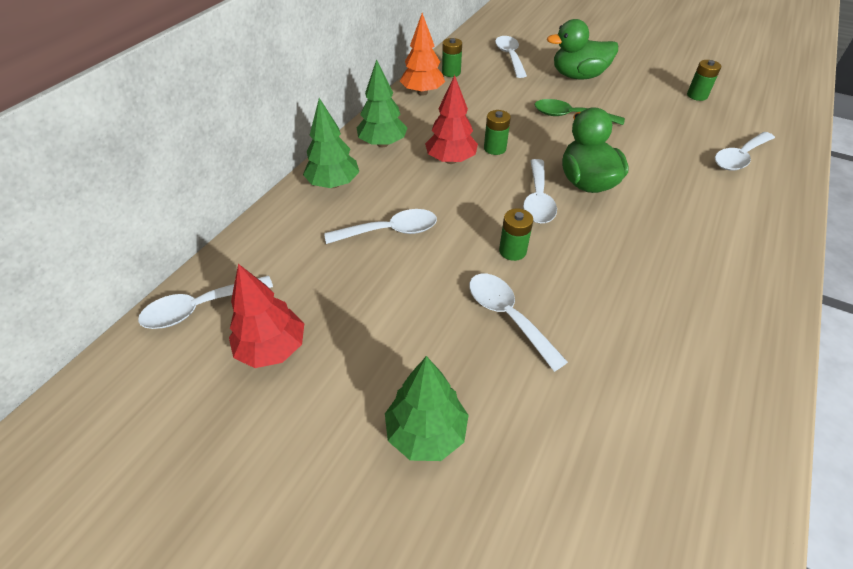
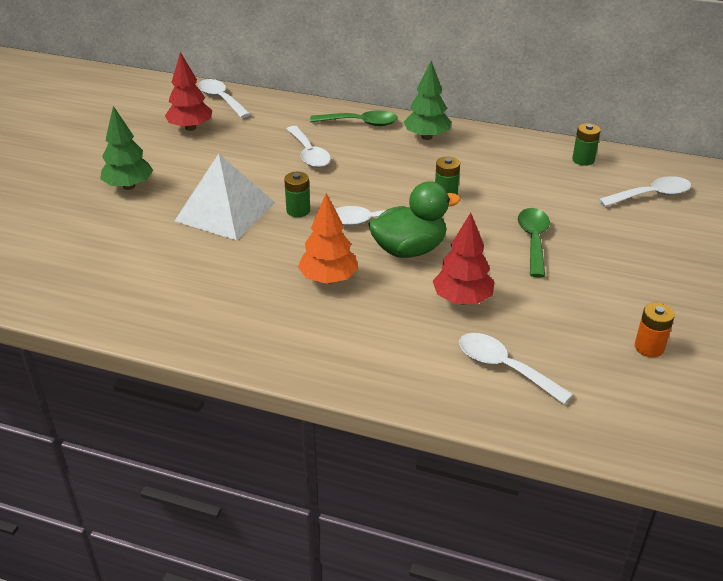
camera: 80 degrees right, 10 degrees down
(333, 184) = (360, 123): green tree -> green spoon
(422, 92) = (529, 147): orange tree -> orange tree (328, 279)
(450, 160) = (415, 172): red tree -> red tree (462, 299)
(508, 316) = (225, 211): white spoon -> white pyramid
(578, 76) = (636, 247): green duck -> none
(697, 95) = (649, 347): green battery -> orange battery

